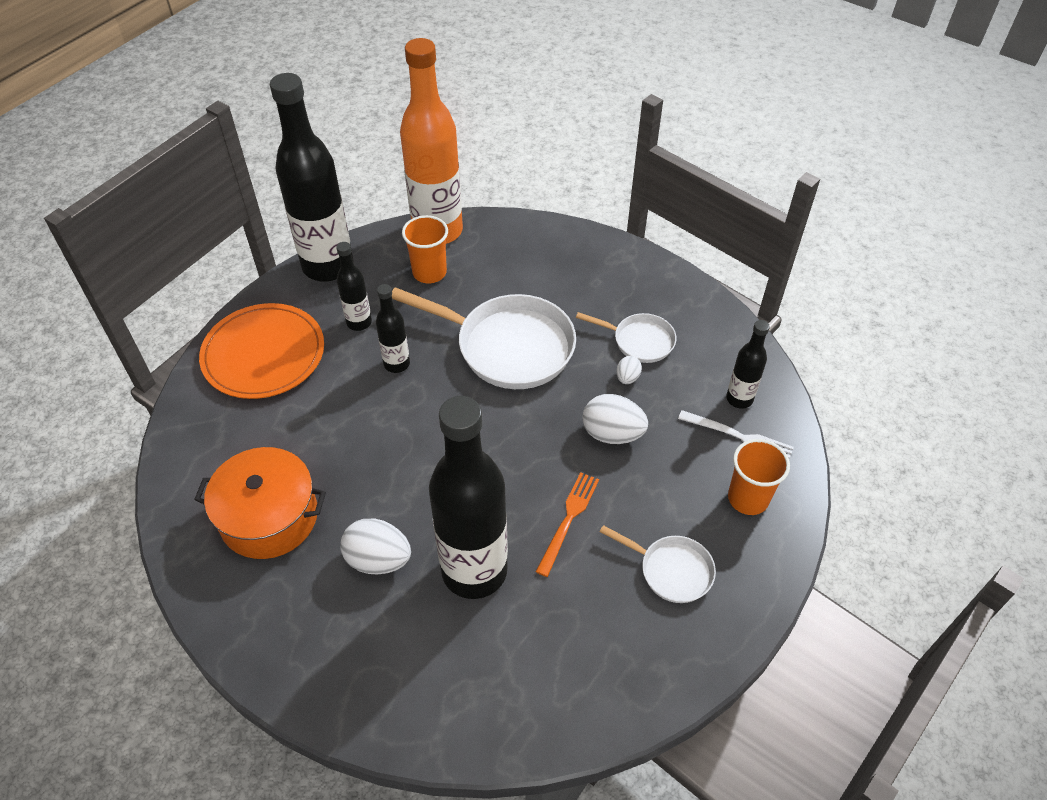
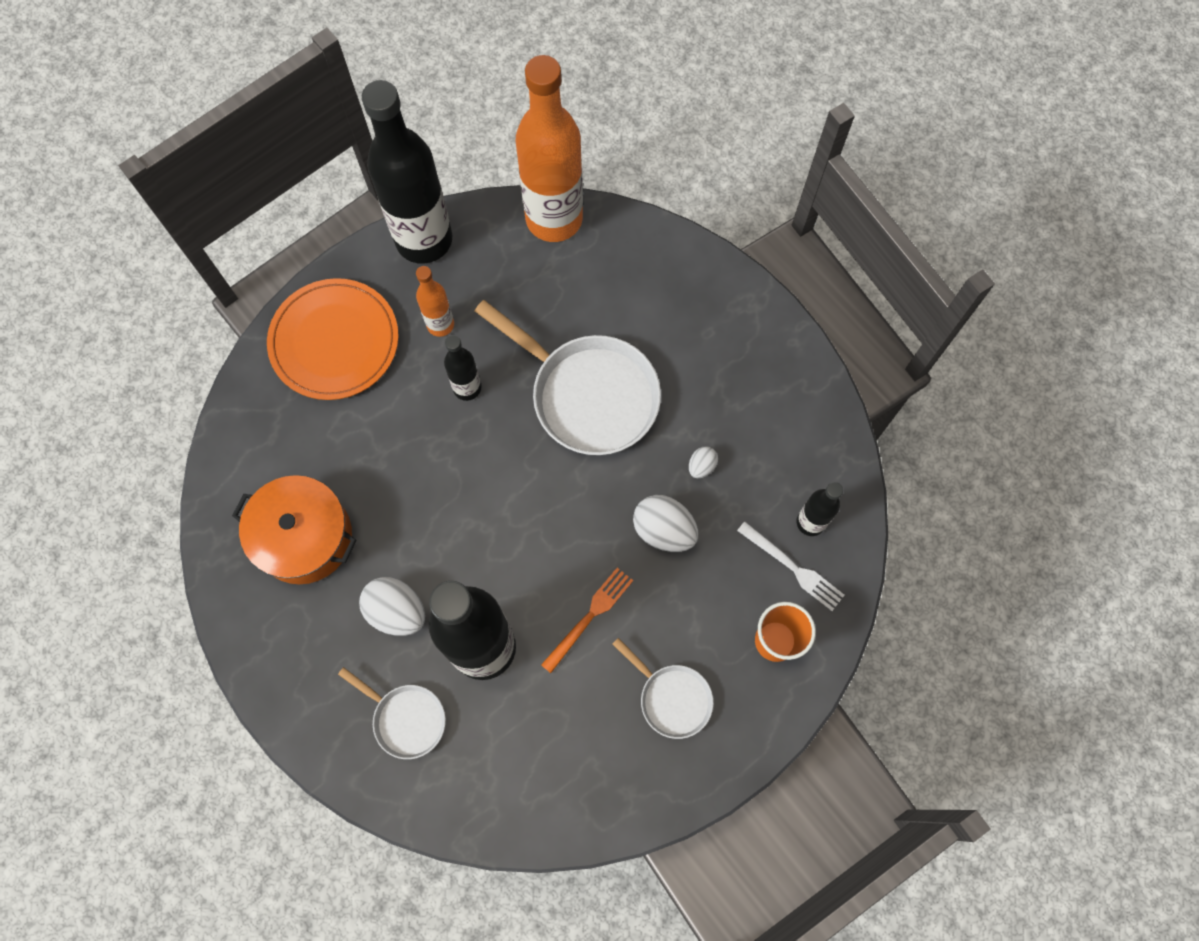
camera: 15 degrees right, 20 degrees up
(359, 322) = (440, 324): black bottle -> orange bottle
(429, 272) = (530, 275): orange cup -> none
(639, 341) = (729, 423): white pan -> white pan (406, 719)

